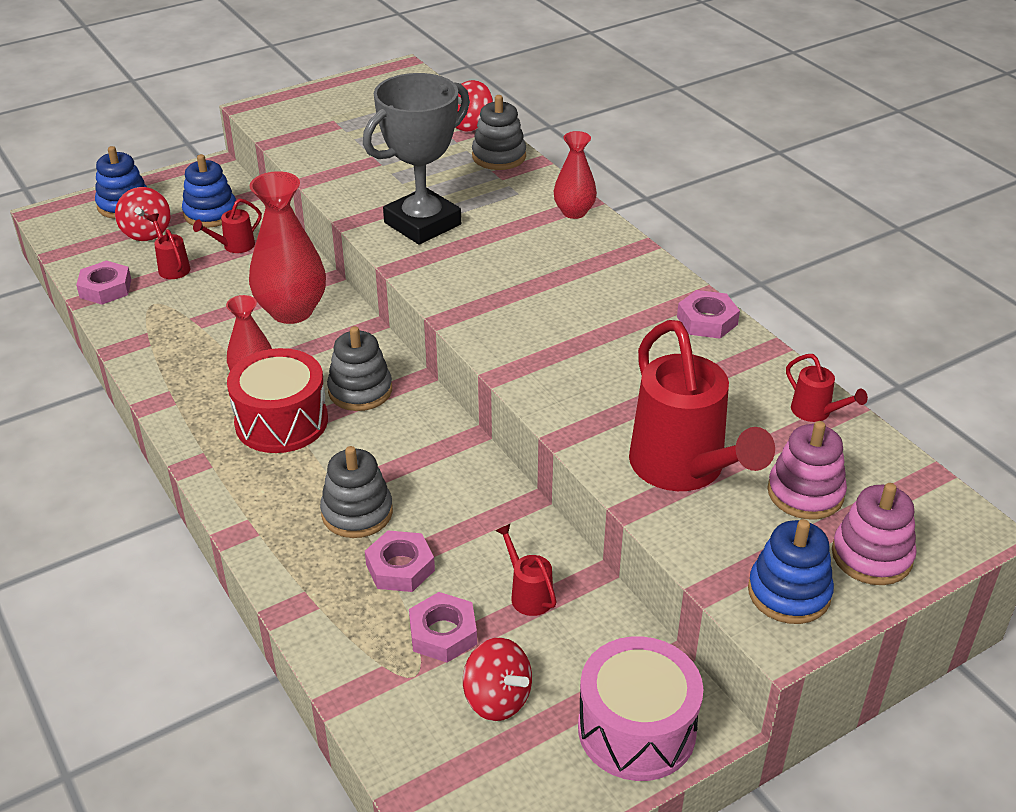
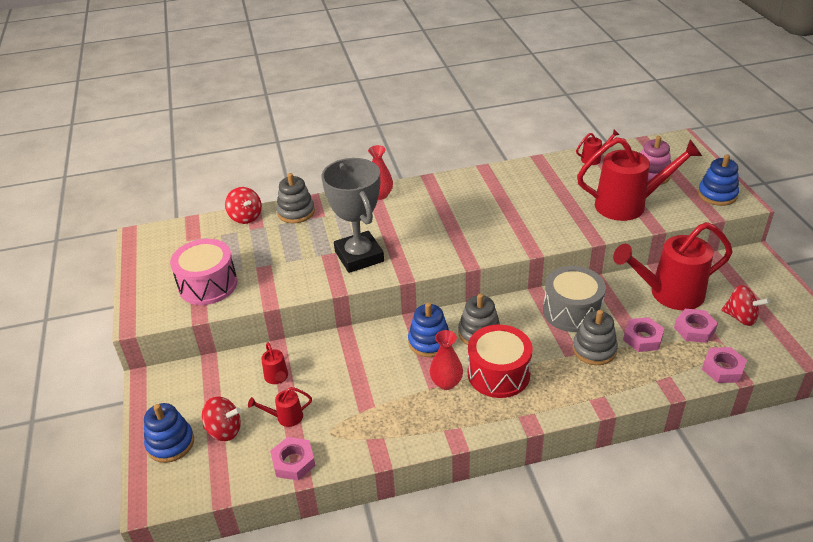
camera: 70 degrees left, 0 degrees up
(210, 213) = (220, 388): blue stacking toy -> blue stacking toy (429, 342)
(292, 311) = (377, 355): red vase -> none
(439, 478) = (572, 311): none -> grey drum
(497, 699) = (740, 317): red spinning top -> red spinning top turned 60 degrees clockwise
(528, 594) = (669, 294): red watering can -> red watering can, size x2.31
(636, 729) = (760, 276): pink drum -> pink drum (208, 285)
(707, 321) = (508, 172): pink nut -> pink nut (723, 369)
(871, 556) = (695, 168): pink stacking toy -> none

